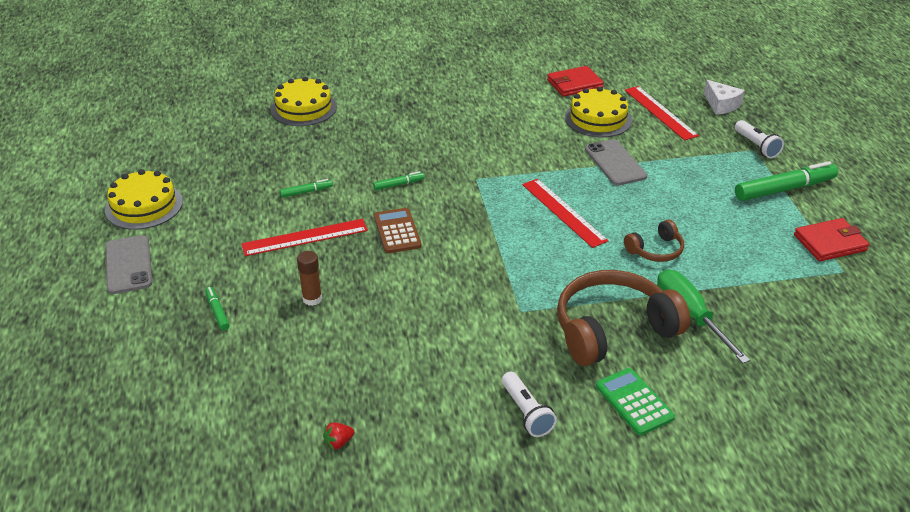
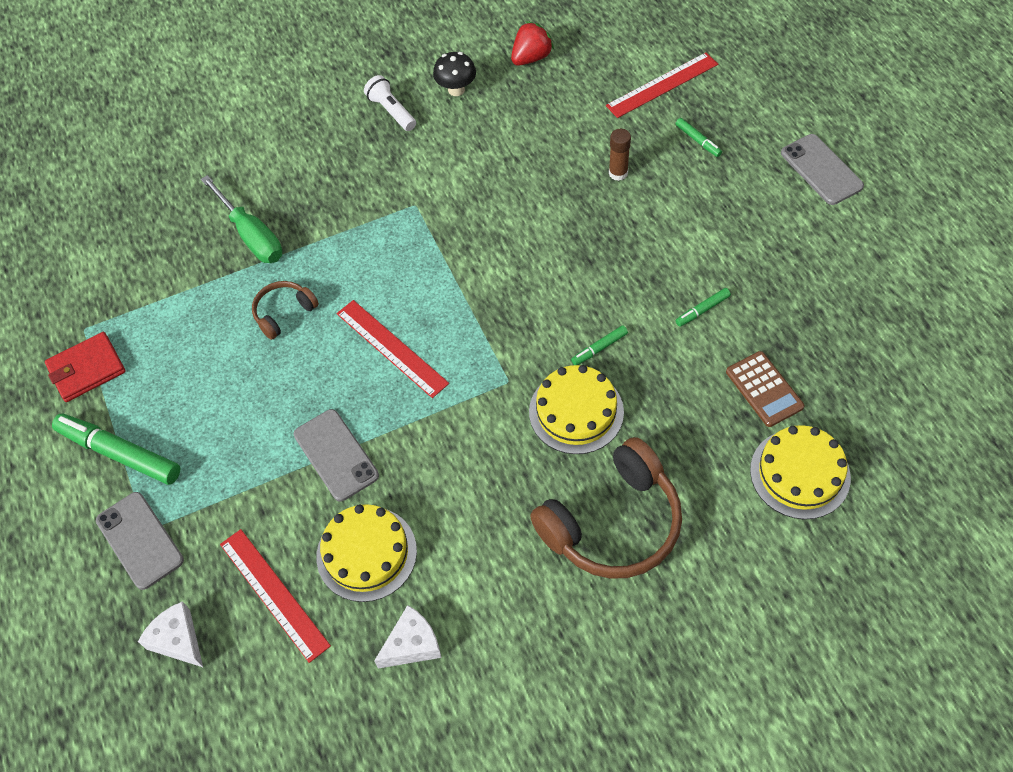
camera: 170 degrees right, 20 degrees up
(144, 206) = (870, 246): yellow cake -> yellow cake (576, 411)
(305, 237) = (666, 244): red ruler -> red ruler (662, 85)
(338, 442) = (531, 58): red strawberry -> red strawberry, size x1.83
(397, 231) = (571, 275): brown calculator -> brown calculator (764, 389)
(443, 422) = (456, 90): none -> black mushroom
(574, 84) = (412, 644): red wallet -> white cheese
(613, 329) = (325, 204): brown headphones -> brown headphones (613, 523)
(634, 402) = (303, 139): green calculator -> none
(756, 146) = (140, 540): white flashlight -> grey phone
(784, 189) = (119, 453): green marker -> green marker turned 60 degrees clockwise

